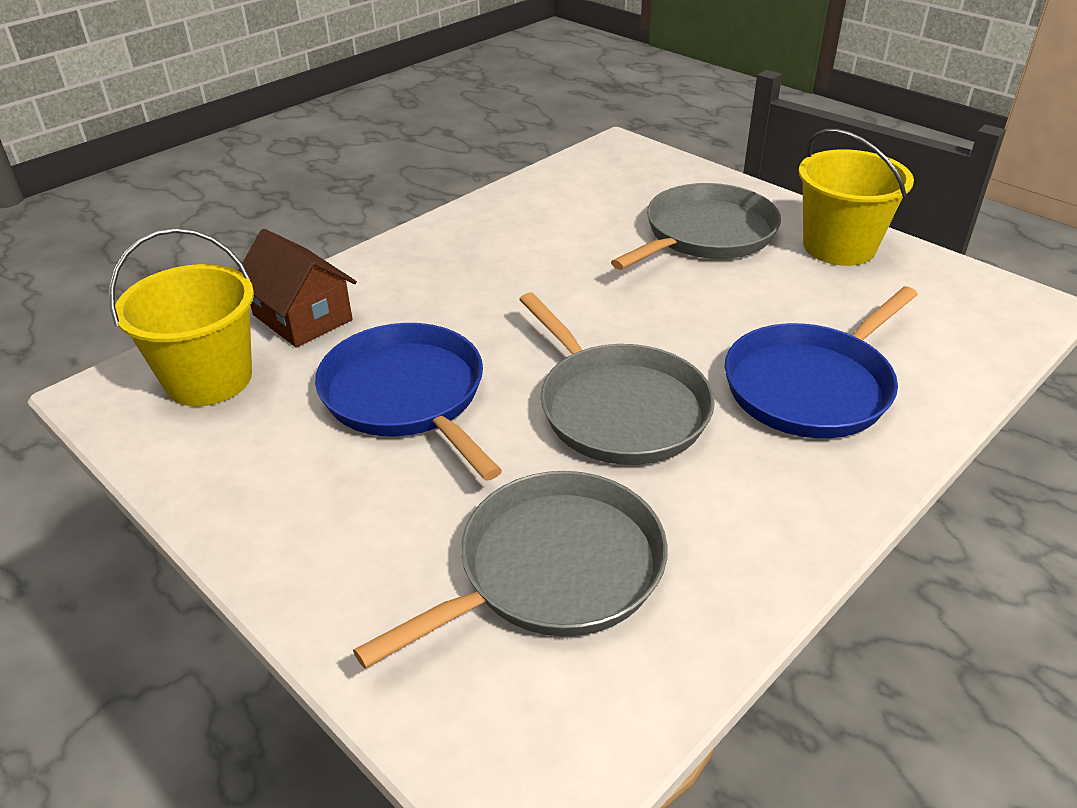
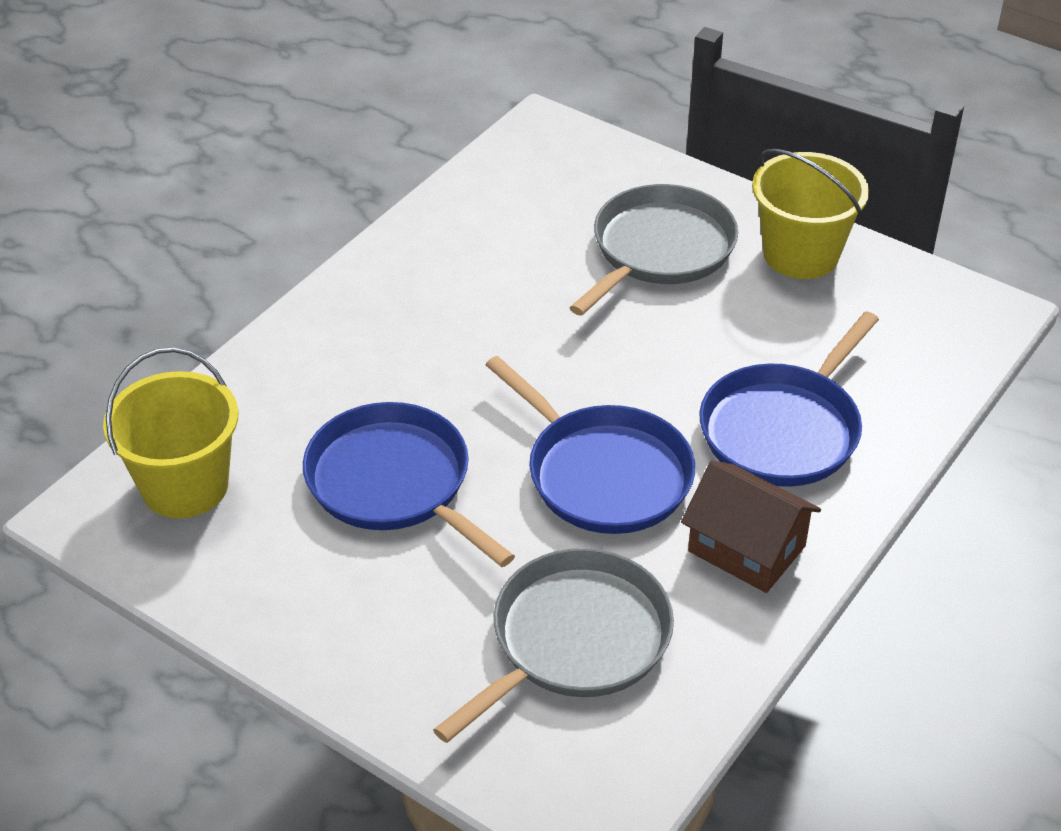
camera: 10 degrees left, 5 degrees up
(302, 317) = (254, 402): brown house -> brown house (746, 548)
(618, 408) = (603, 473): grey pan -> blue pan

